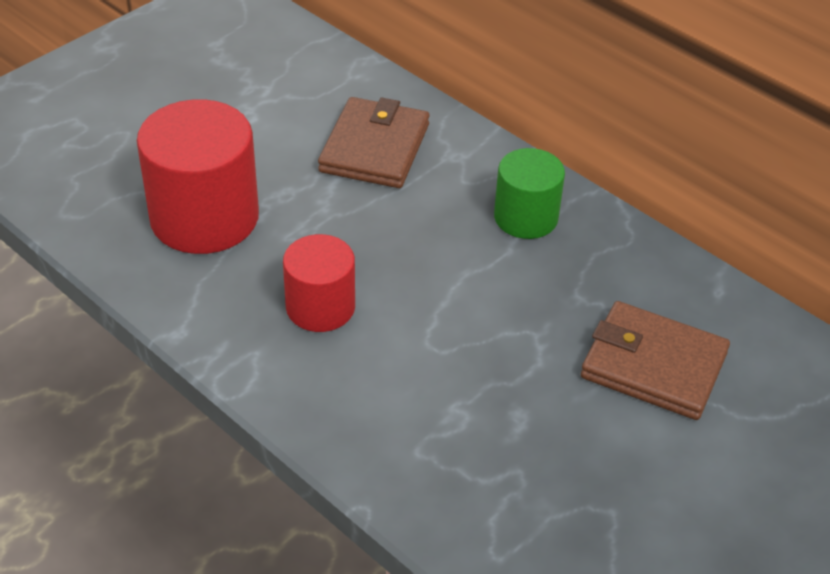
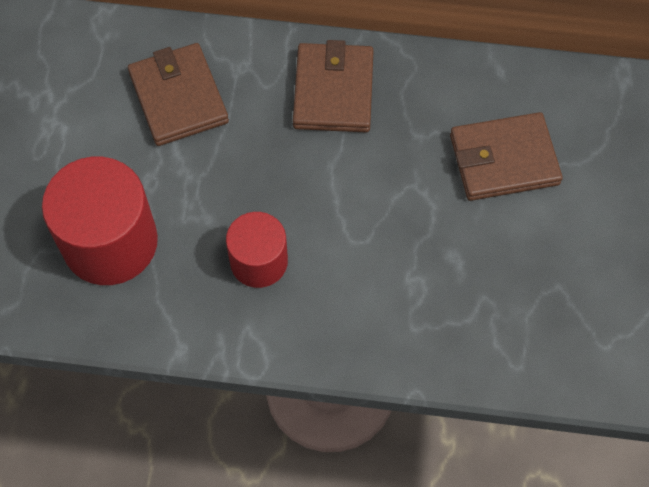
camera: 35 degrees left, 20 degrees up
(526, 217) = (333, 91): green cylinder -> brown wallet

